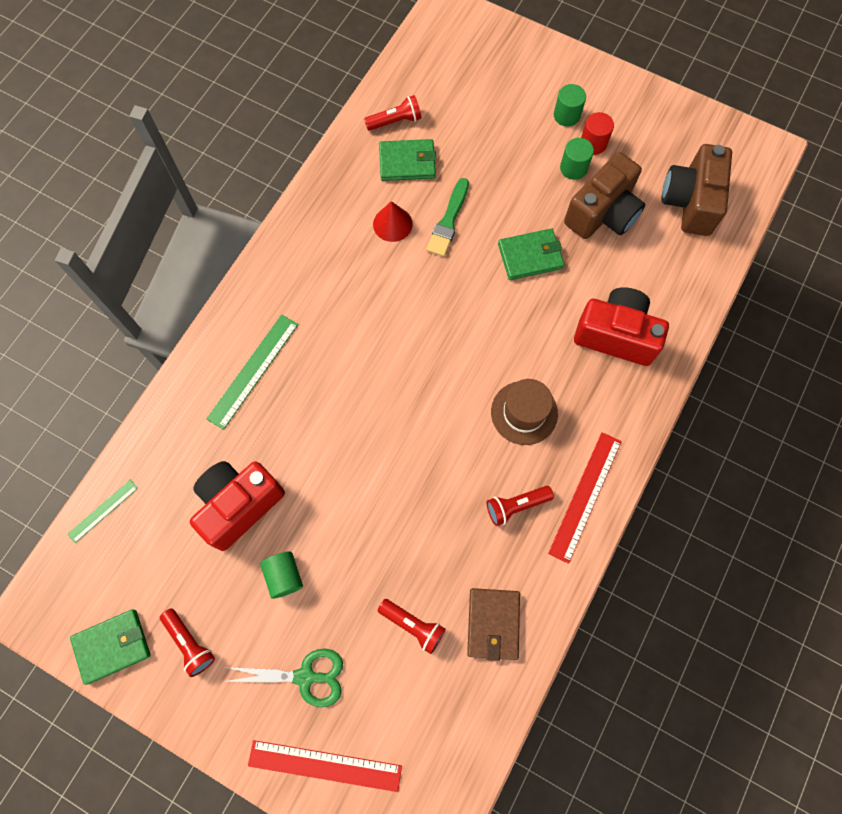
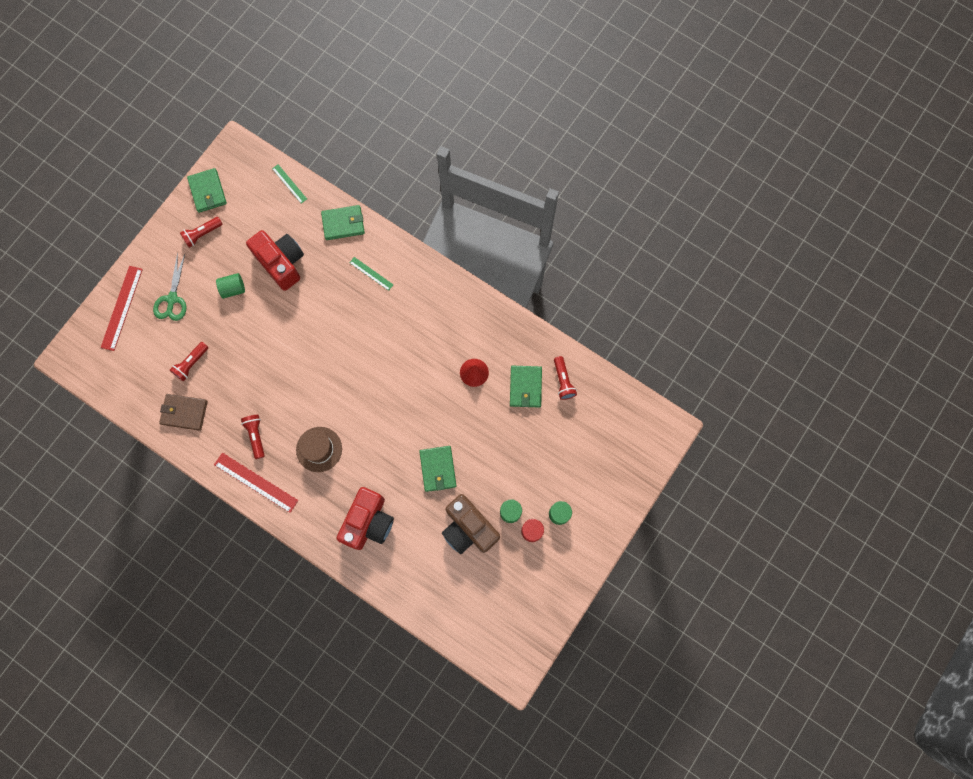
camera: 95 degrees right, 5 degrees up
(173, 419) = (343, 223): none -> green wallet
(253, 370) = (371, 273): green ruler -> green ruler, size x0.57
(448, 221) = (473, 412): green brush -> none
(690, 202) = (472, 599): brown camera -> none

